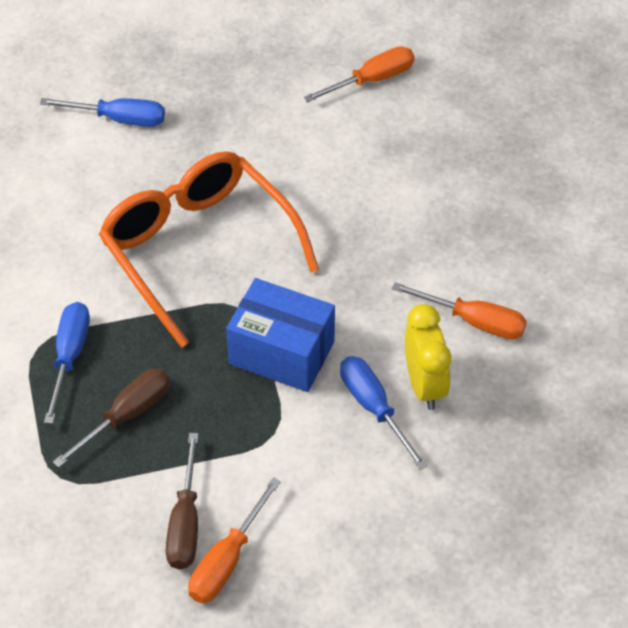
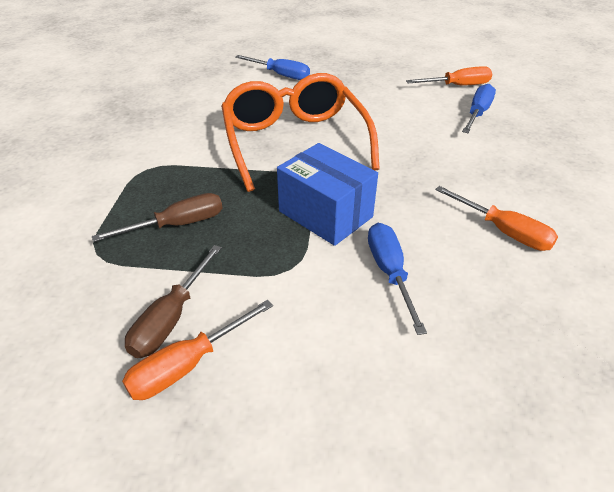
camera: 20 degrees right, 10 degrees down
(69, 356) = (163, 179): blue screwdriver -> blue screwdriver (477, 113)
(424, 385) = (444, 267): yellow clock -> none

